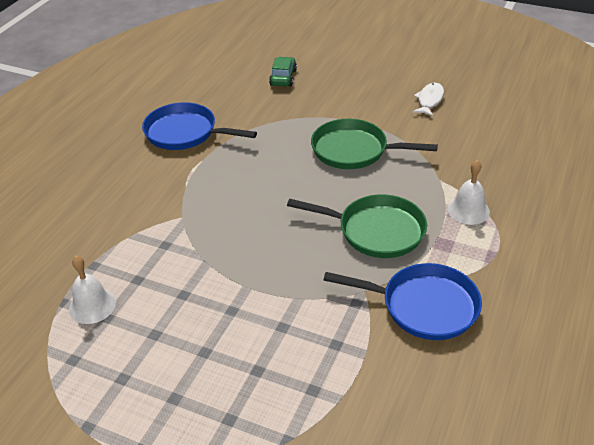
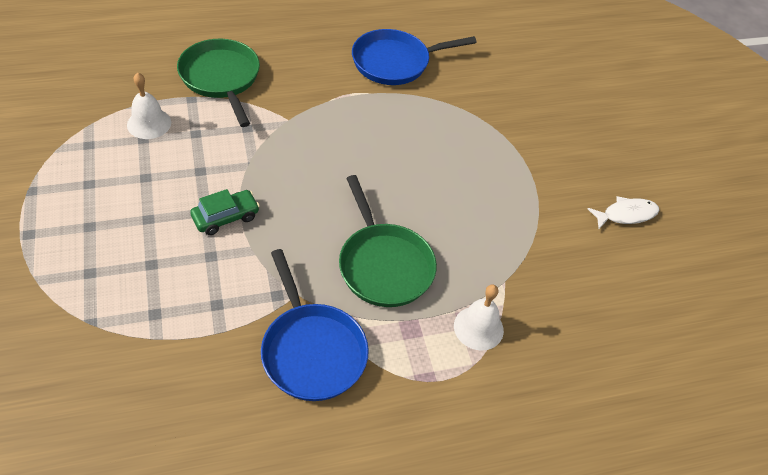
camera: 45 degrees right, 10 degrees up
(185, 133) = (395, 62): blue pan -> blue pan turned 90 degrees counterclockwise
(283, 78) = (541, 84): green car -> green car (226, 217)
(354, 150) = (484, 192): green pan -> green pan (221, 78)

